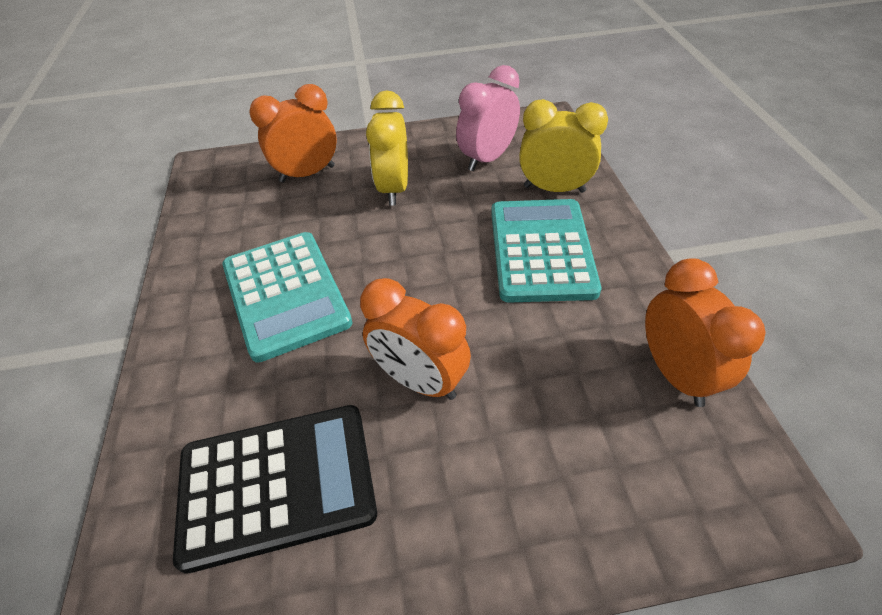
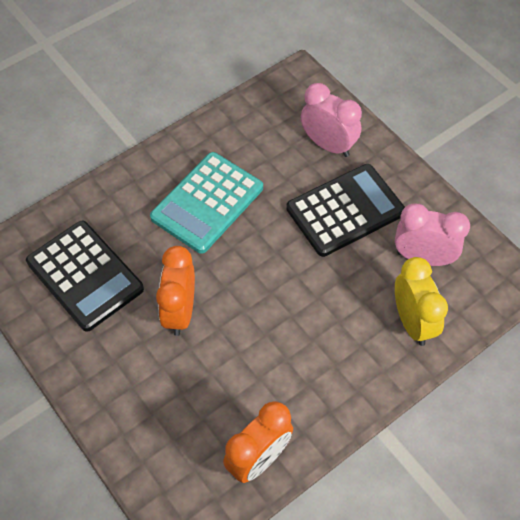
camera: 60 degrees right, 10 degrees up
(307, 174) = (328, 145): orange clock -> pink clock
(394, 189) = (345, 210): yellow clock -> black calculator
(541, 250) = (333, 338): turquoise calculator -> none

